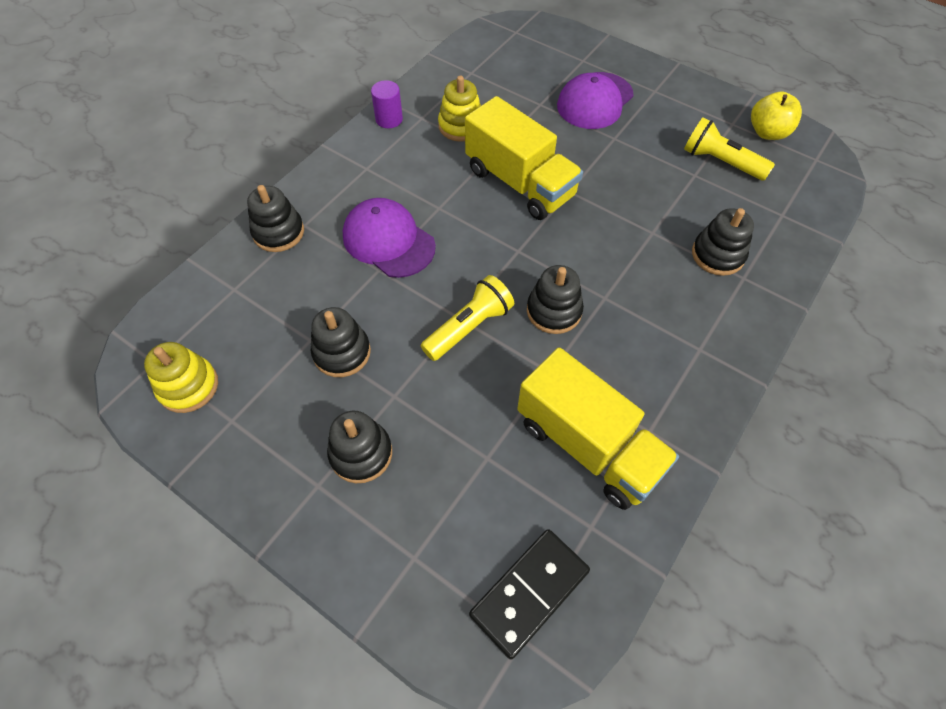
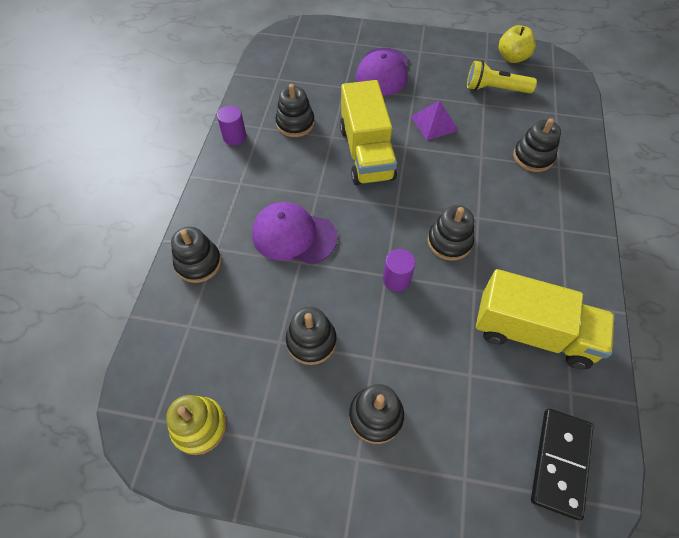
camera: 25 degrees left, 0 degrees up
(461, 126) = (295, 123): yellow stacking toy -> black stacking toy
(469, 327) = (396, 279): yellow flashlight -> purple cylinder
(520, 183) = (366, 153): yellow truck -> yellow truck turned 60 degrees clockwise
(620, 176) = (434, 123): none -> purple pyramid

